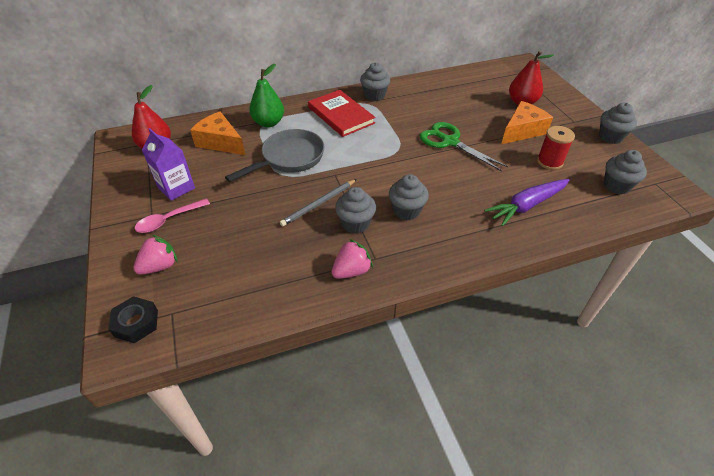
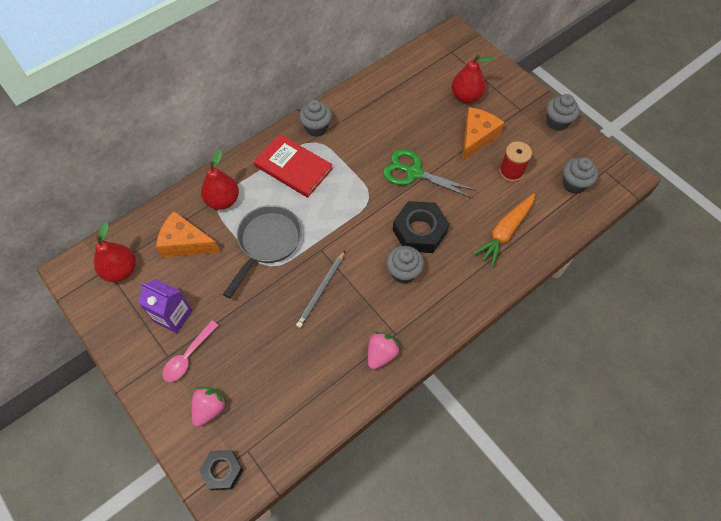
camera: 20 degrees left, 15 degrees up
(269, 123) = (223, 200): green pear -> red pear
(355, 223) = (364, 302): grey cupcake -> none
(437, 184) = (419, 231): none -> black nut
(526, 206) = (505, 232): purple carrot -> orange carrot

